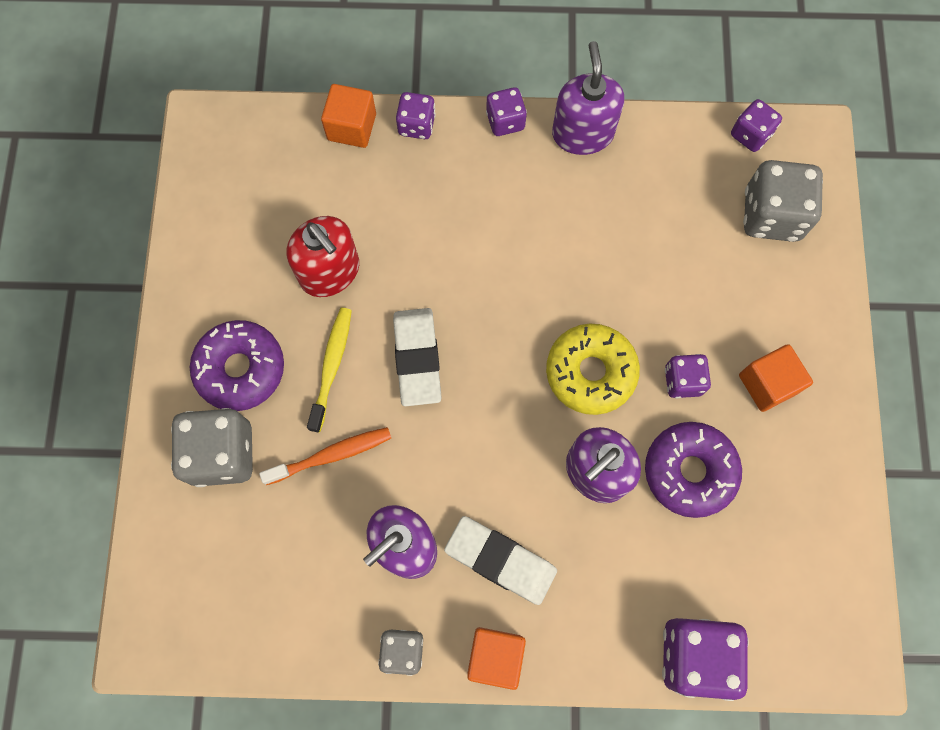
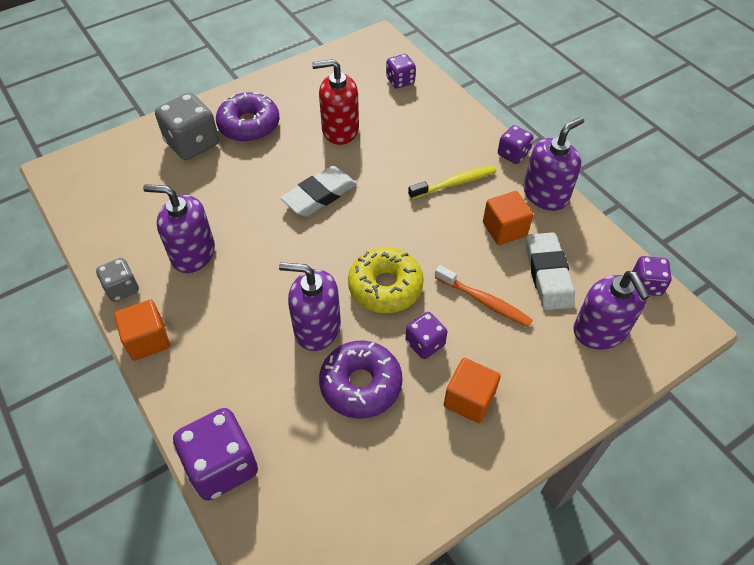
camera: 55 degrees right, 20 degrees down
(330, 271) = (340, 130): red soap dispenser -> red soap dispenser turned 75 degrees clockwise
(331, 455) = (226, 189): orange toothbrush -> orange toothbrush (484, 301)
(332, 366) = (282, 161): yellow toothbrush -> yellow toothbrush (455, 183)
(352, 127) = (437, 93): orange cube -> orange cube (504, 229)
(416, 125) = (467, 118): purple dice -> purple dice (400, 81)
(500, 560) = (216, 308): white eraser -> white eraser (548, 274)
(771, 215) = (600, 331): grey dice -> purple soap dispenser

